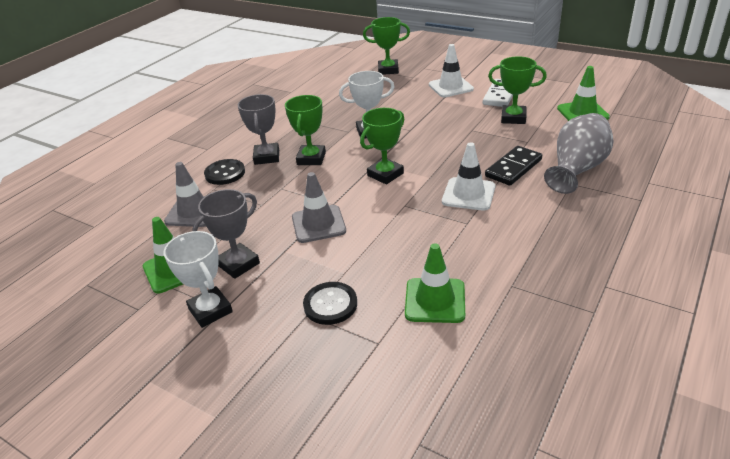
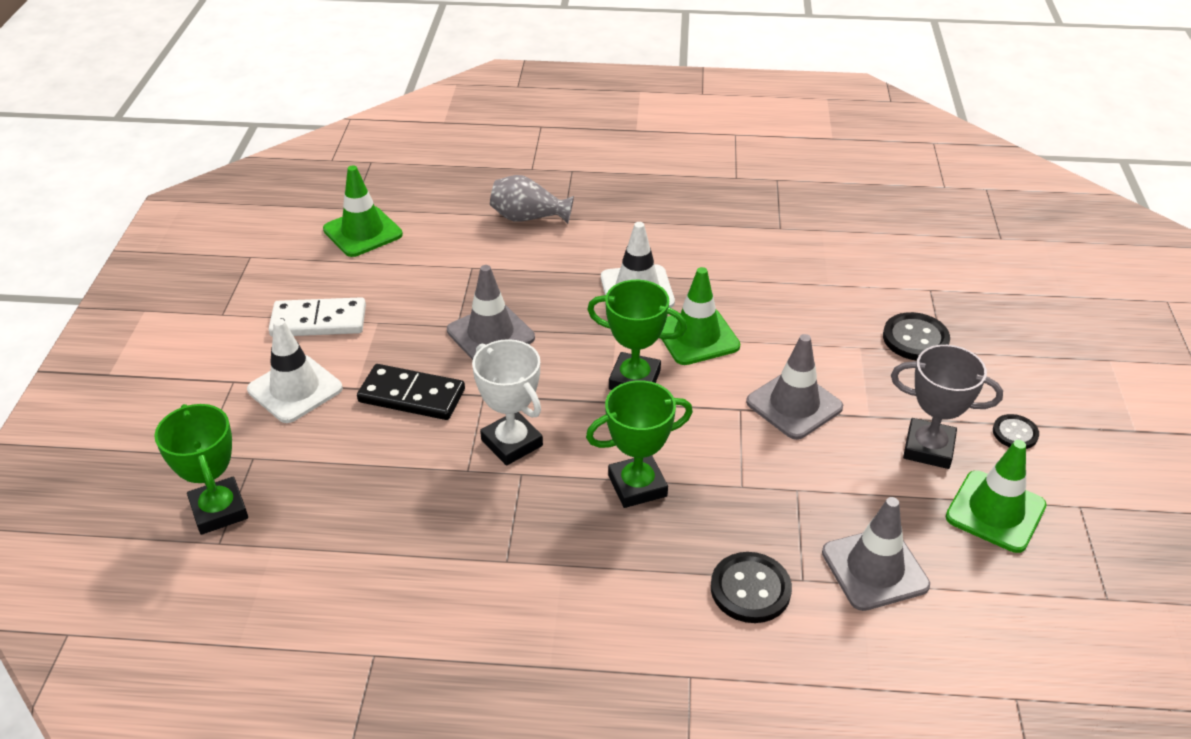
camera: 120 degrees left, 5 degrees up
(210, 310) = (1015, 433): white trophy -> black button
(267, 157) = (665, 553): grey trophy -> none
(435, 300) = (843, 269): green traffic cone -> green traffic cone (696, 336)
(457, 138) = (490, 334): none -> grey traffic cone
(513, 118) = (401, 292): green trophy -> none
(513, 168) = (551, 266): black domino -> black domino (411, 396)
(577, 169) = (528, 218): grey vase -> grey vase, size x0.65

